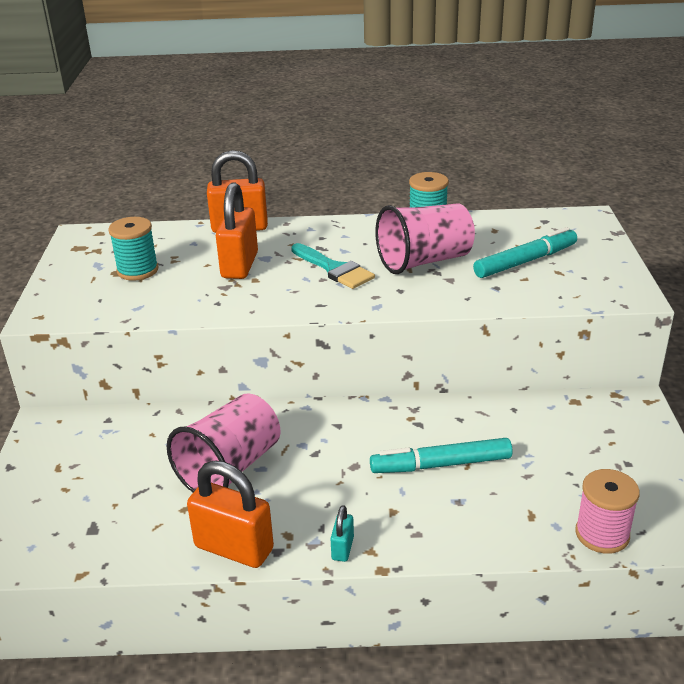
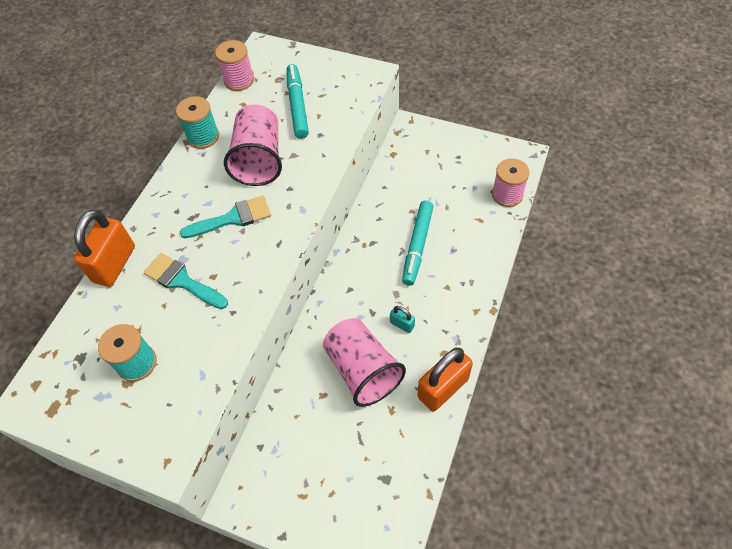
camera: 65 degrees left, 25 degrees up
(240, 265) = (182, 281): orange padlock -> turquoise brush
(342, 548) = (468, 325): turquoise padlock -> turquoise padlock (402, 324)
(525, 218) = (239, 80): none -> pink spool

